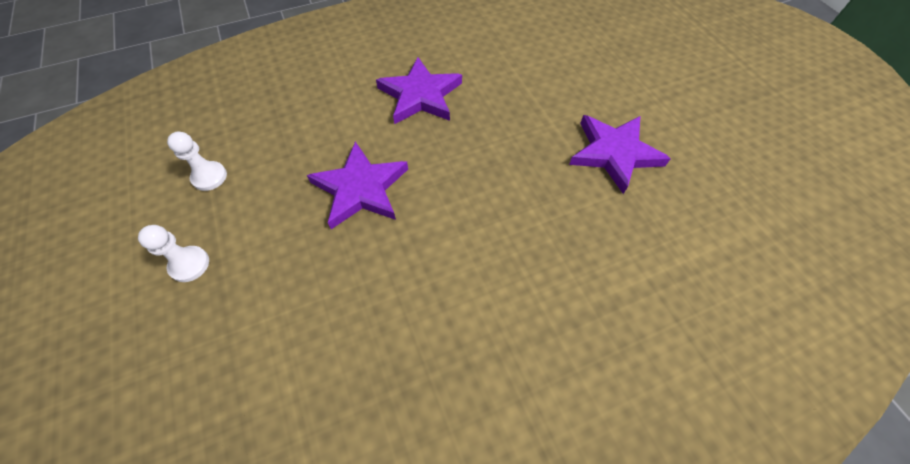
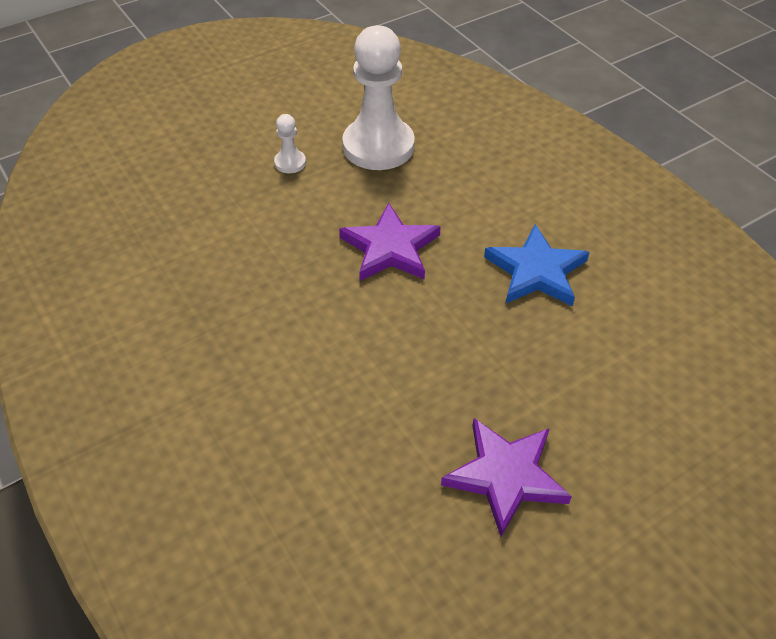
camera: 80 degrees right, 10 degrees down
(209, 177) = (378, 146): white pawn -> white pawn, size x2.32
(420, 95) = (536, 271): purple star -> blue star

